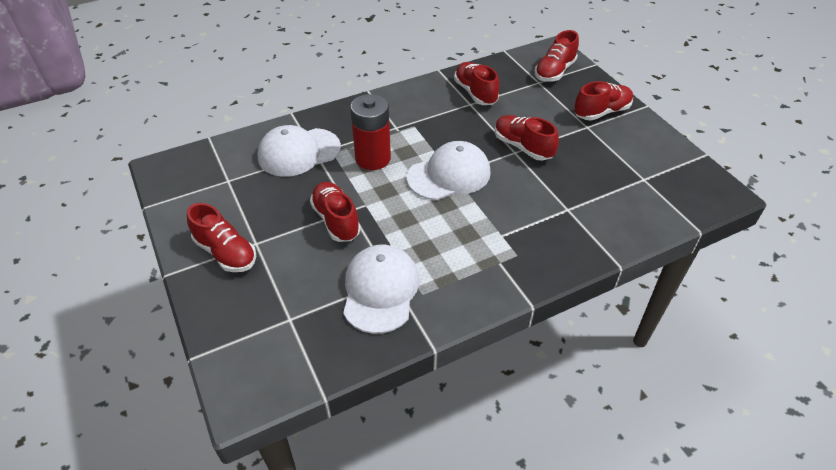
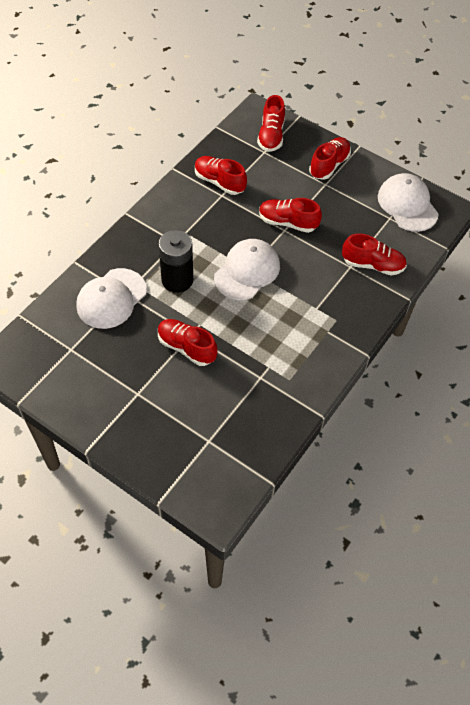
camera: 30 degrees left, 10 degrees up
(226, 252) = (120, 412): red shoe -> red shoe (372, 265)
(373, 158) = (177, 280): red battery -> black battery
(380, 290) = (258, 390): white cap -> white cap (407, 205)

